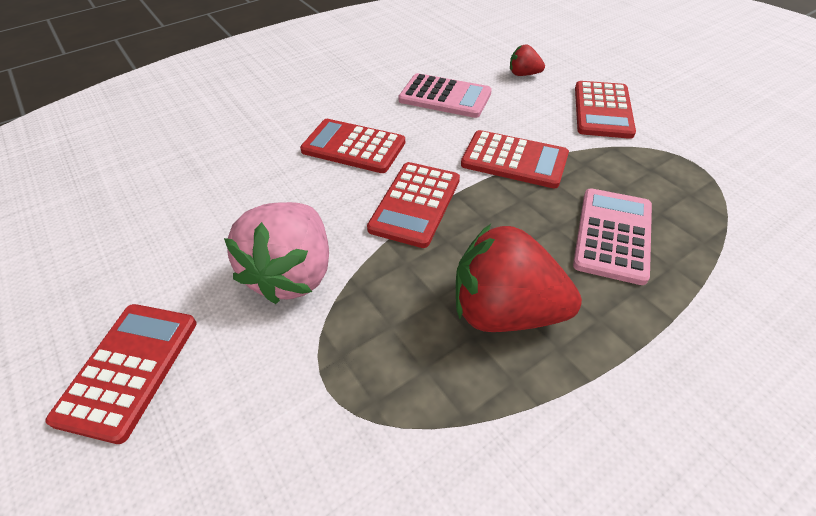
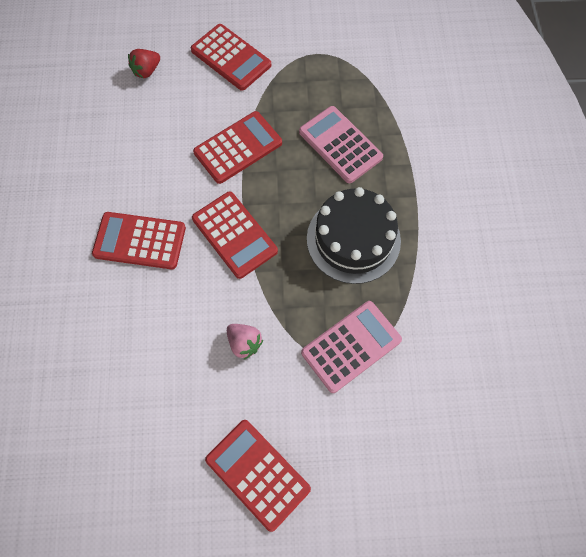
camera: 60 degrees left, 20 degrees up
(293, 274) = (244, 343): pink strawberry -> pink strawberry, size x0.47
(353, 147) = (140, 241): red calculator -> red calculator turned 45 degrees clockwise
(445, 97) = (129, 142): pink calculator -> pink calculator (351, 346)
(505, 311) = (353, 239): red strawberry -> black cake

